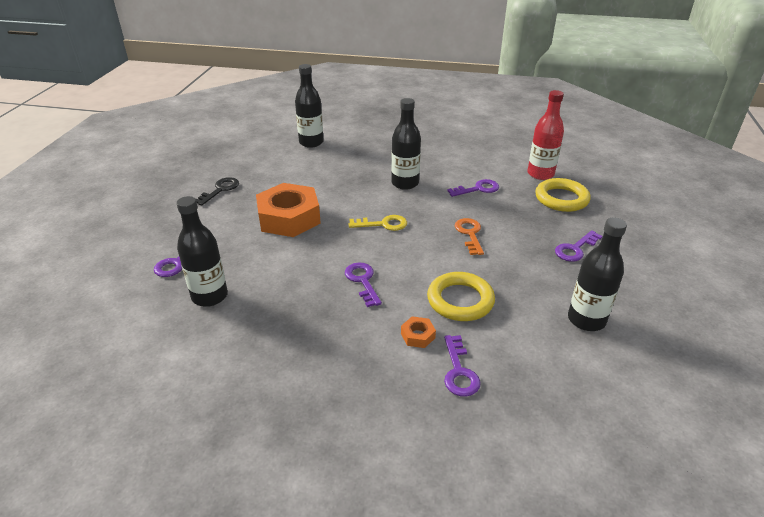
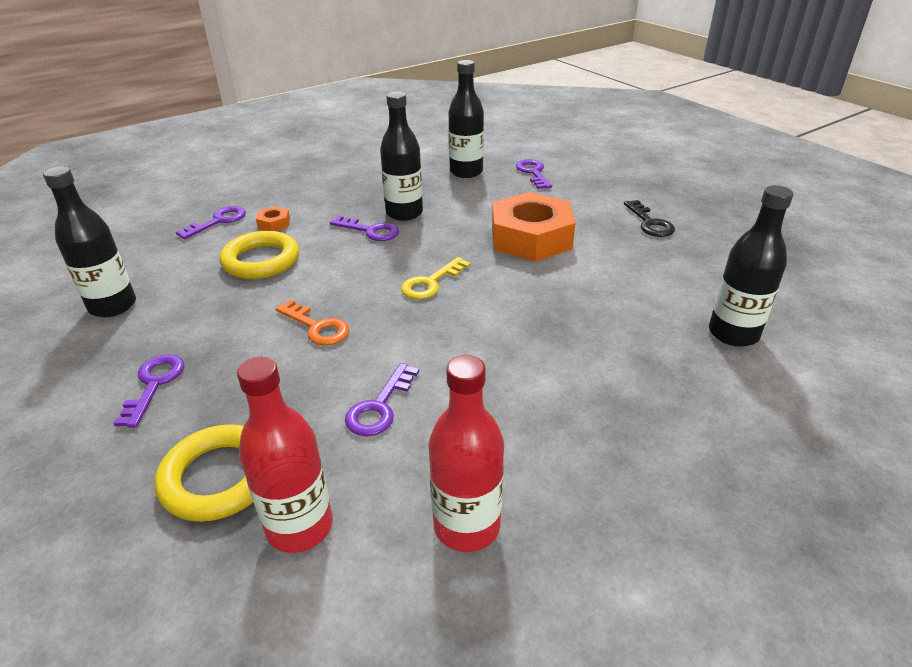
camera: 135 degrees right, 0 degrees up
(405, 183) = (492, 349): black bottle -> black bottle (404, 213)
(459, 371) = (218, 221): purple key -> purple key turned 90 degrees clockwise
(487, 151) = (466, 525): none -> red bottle

